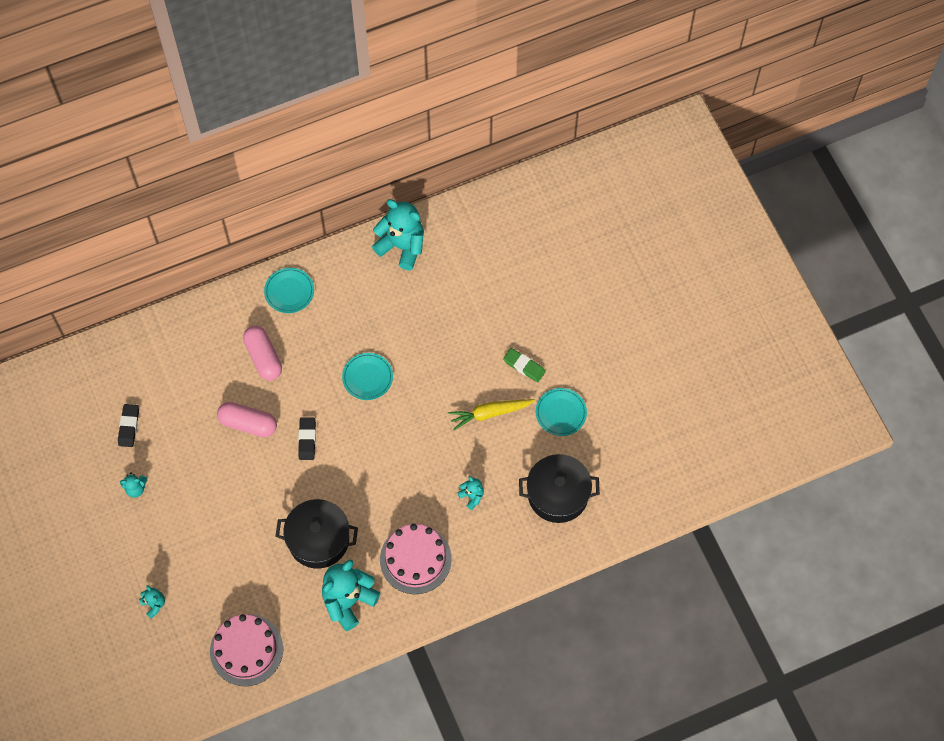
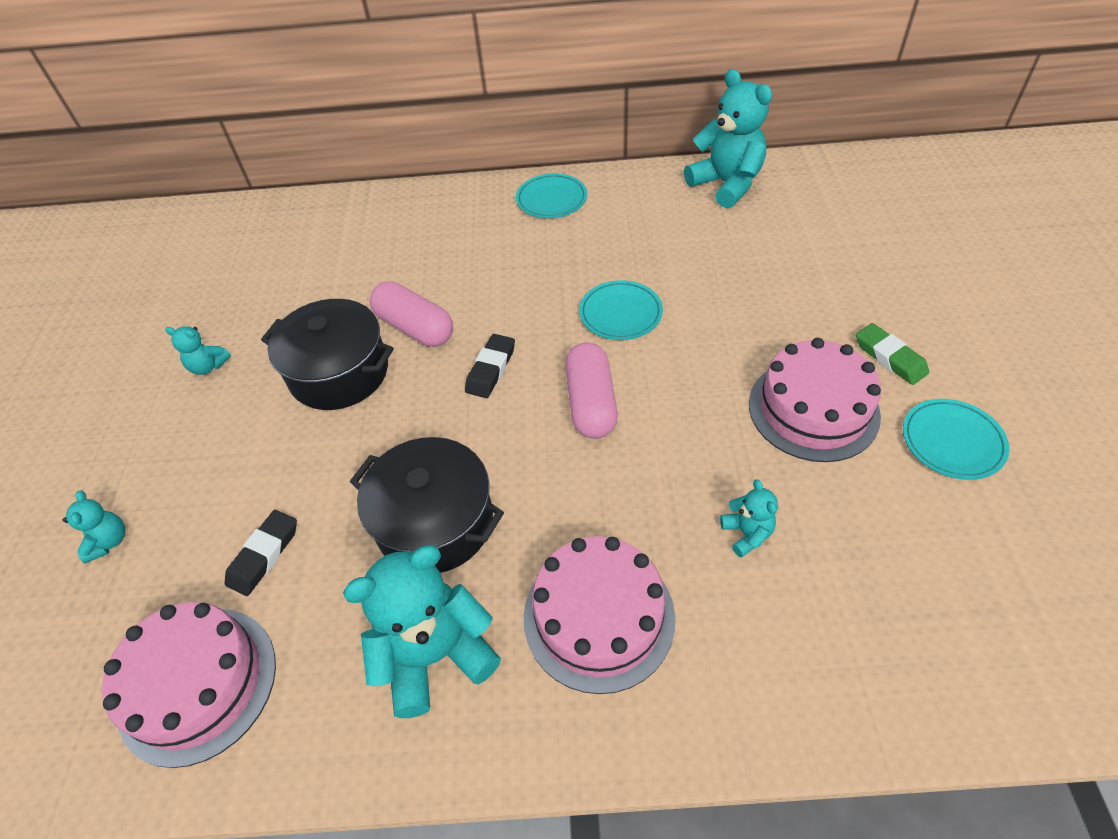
camera: 25 degrees right, 15 degrees down
(129, 426) = (254, 292): black eraser -> black eraser (264, 555)
(263, 357) = (480, 258): pink capsule -> pink capsule (591, 403)
(490, 413) = (813, 409): yellow carrot -> pink cake
(558, 494) = (931, 583): black pot -> black pot (339, 372)

